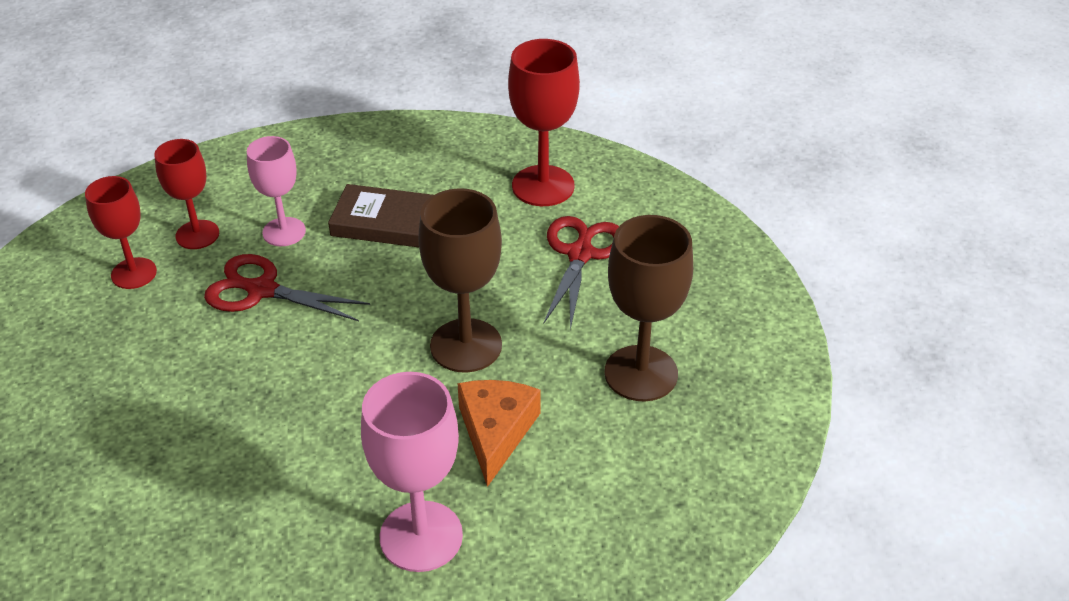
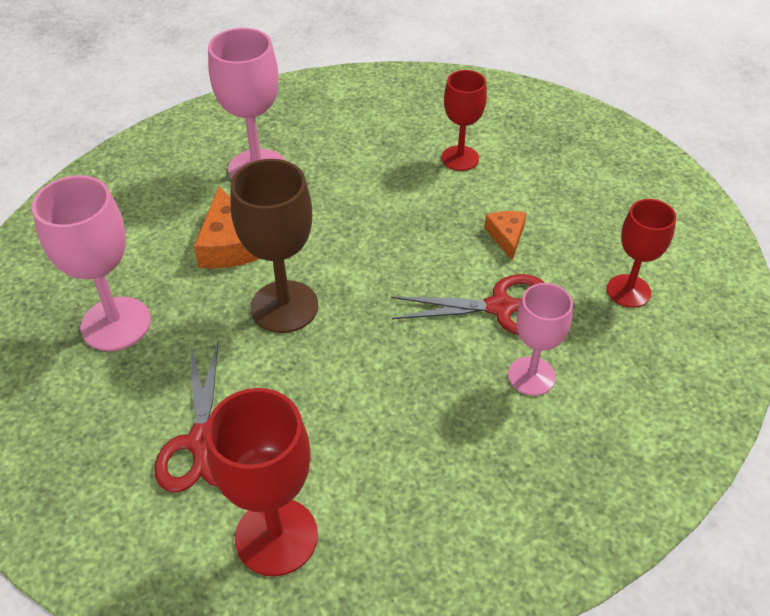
camera: 160 degrees right, 5 degrees up
(194, 357) = (506, 236): none -> orange cheese
(197, 235) = (612, 347): red goblet -> red goblet (460, 158)
(389, 222) = (431, 421): brown book -> none
(641, 373) = (116, 324): brown goblet -> pink goblet

